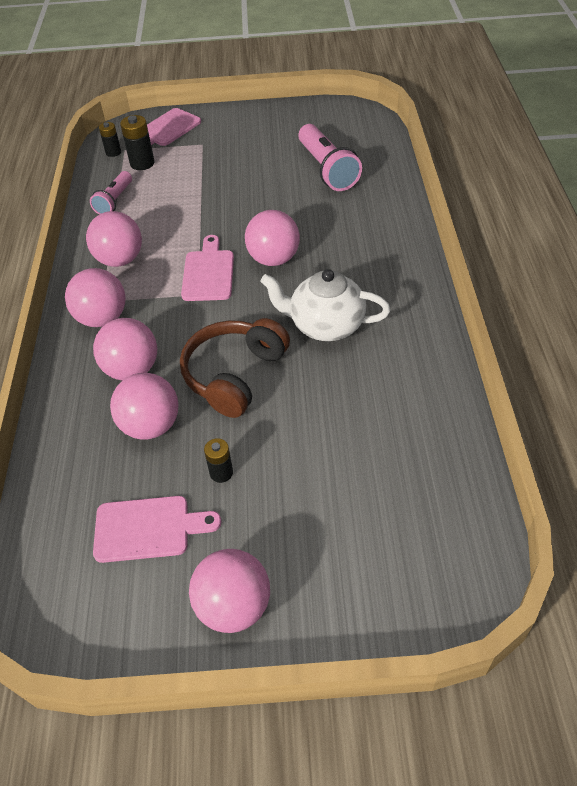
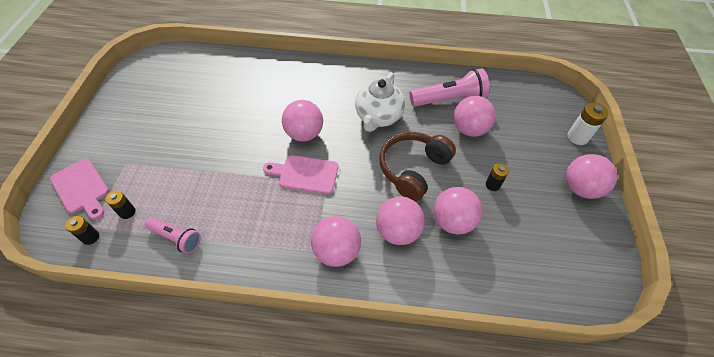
camera: 85 degrees left, 5 degrees up
(120, 260) = (266, 236): pink ball -> pink ball (469, 129)
(142, 163) = (127, 212): black battery -> black battery, size x0.65
(148, 528) = (534, 227): pink cutting board -> none
(234, 375) = (413, 169): brown headphones -> brown headphones turned 90 degrees clockwise
(327, 169) = (213, 89): pink flashlight -> pink flashlight (449, 99)
(359, 614) = (577, 137): none -> white battery

